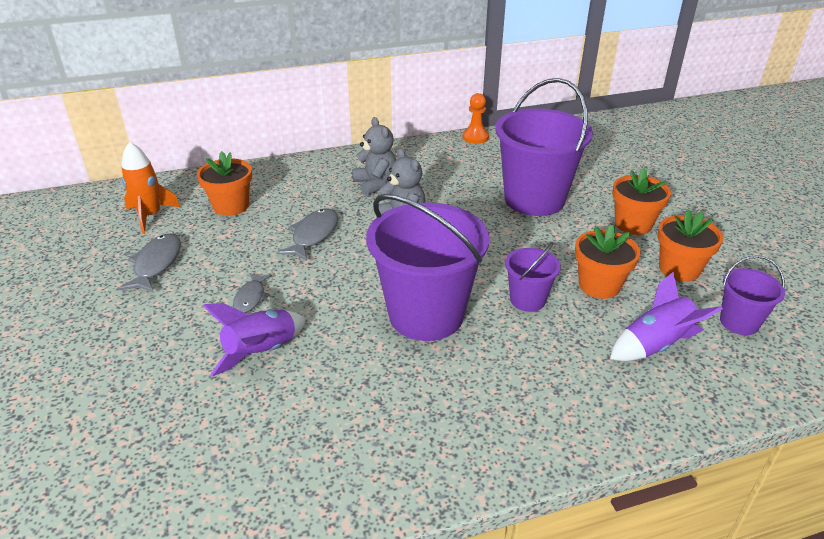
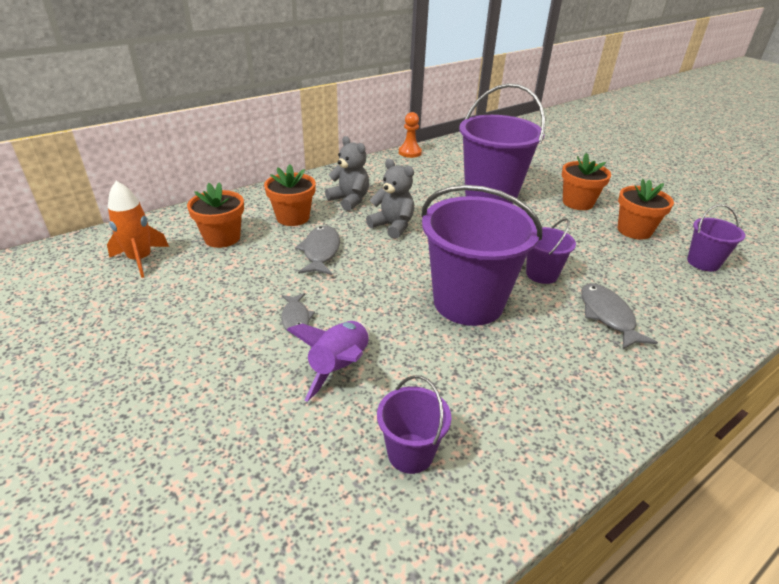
camera: 20 degrees left, 0 degrees up
(156, 264) = (175, 304): grey fish -> grey fish (608, 316)
(275, 444) = (410, 453): none -> purple bucket
(599, 285) = (587, 253): orange flower pot -> orange flower pot (293, 217)
(655, 345) = (660, 291): purple rocket -> none

